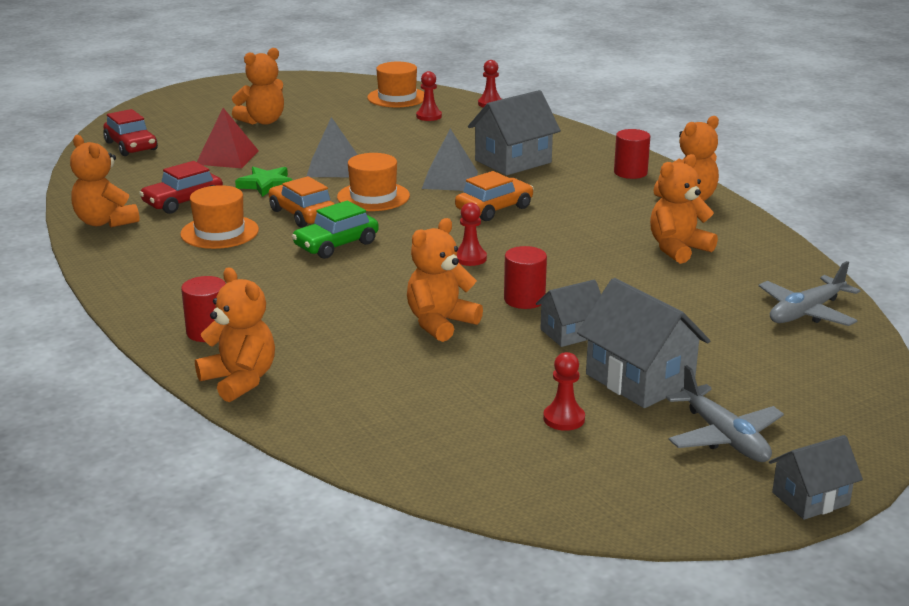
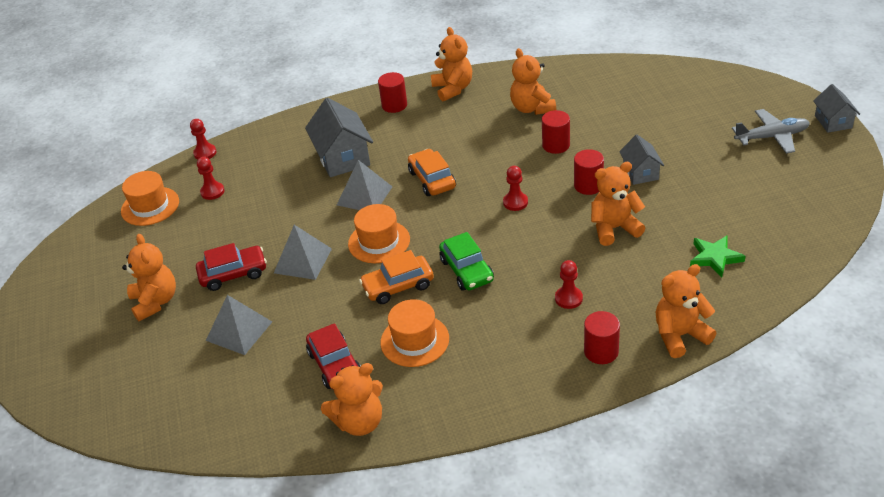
camera: 70 degrees left, 15 degrees up
(131, 146) = (165, 406): red car -> red car (233, 274)
(227, 157) = (239, 331): red pyramid -> grey pyramid
(266, 184) = (321, 306): green star -> green star (715, 258)
(440, 323) = (614, 228): orange teddy bear -> orange teddy bear turned 105 degrees clockwise
(564, 419) = (747, 192): red pawn -> red pawn (568, 298)
(603, 271) = (556, 145): none -> red cylinder
(639, 379) = (705, 155): grey house -> none
(806, 312) = (633, 78): grey plane -> none

